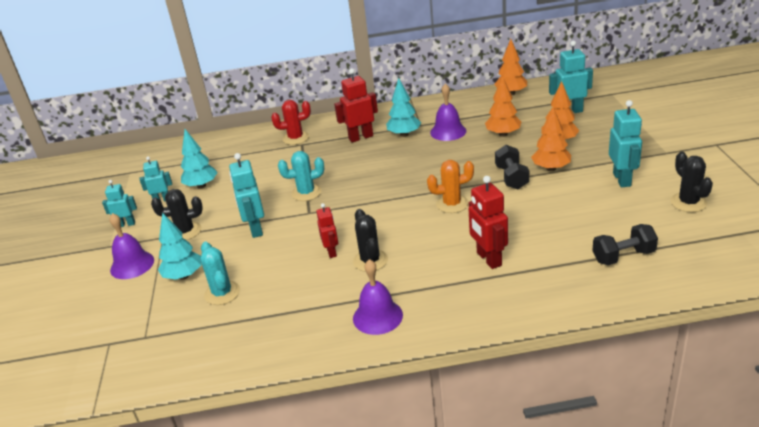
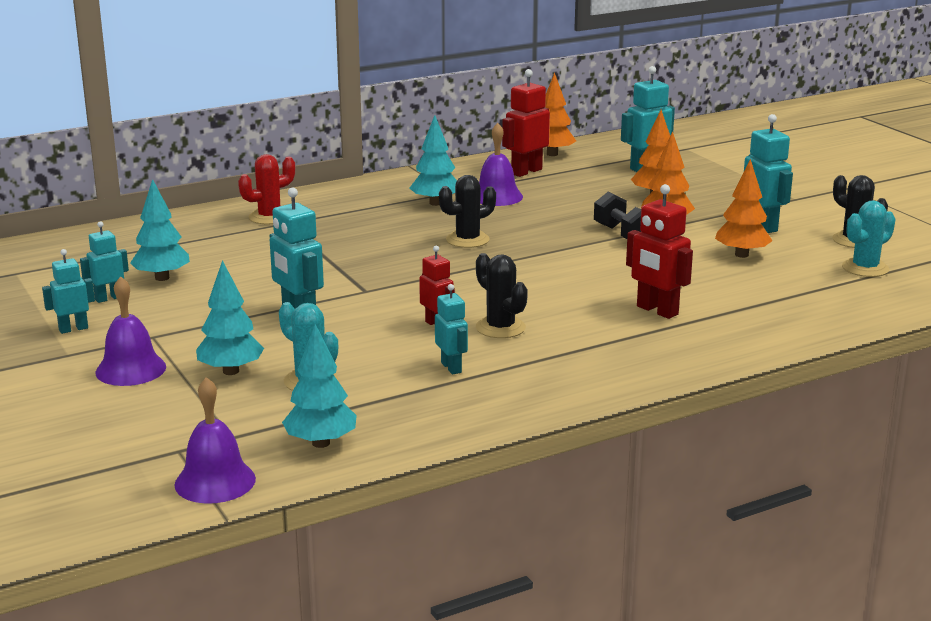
camera: 25 degrees left, 10 degrees down
(185, 231) = (186, 327): black cactus -> black cactus (467, 240)
(190, 354) = (321, 443): none -> turquoise tree
(306, 193) = (342, 271): turquoise cactus -> turquoise cactus (865, 268)
(314, 295) = (451, 367): none -> turquoise robot
(361, 137) = (372, 210): red robot -> red robot (526, 171)
(377, 316) = (557, 376): purple bell -> purple bell (215, 481)
(452, 204) = (565, 265): orange cactus -> none
(503, 134) = (576, 194): orange tree -> orange tree (741, 255)
(623, 256) = (816, 292): black dumbbell -> none

